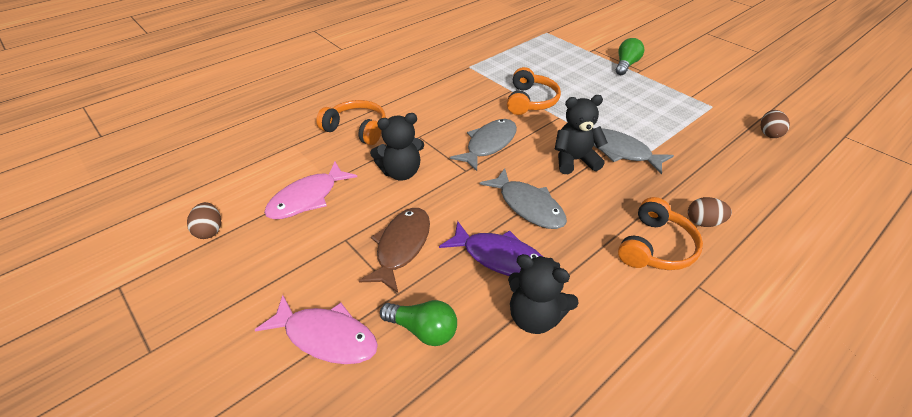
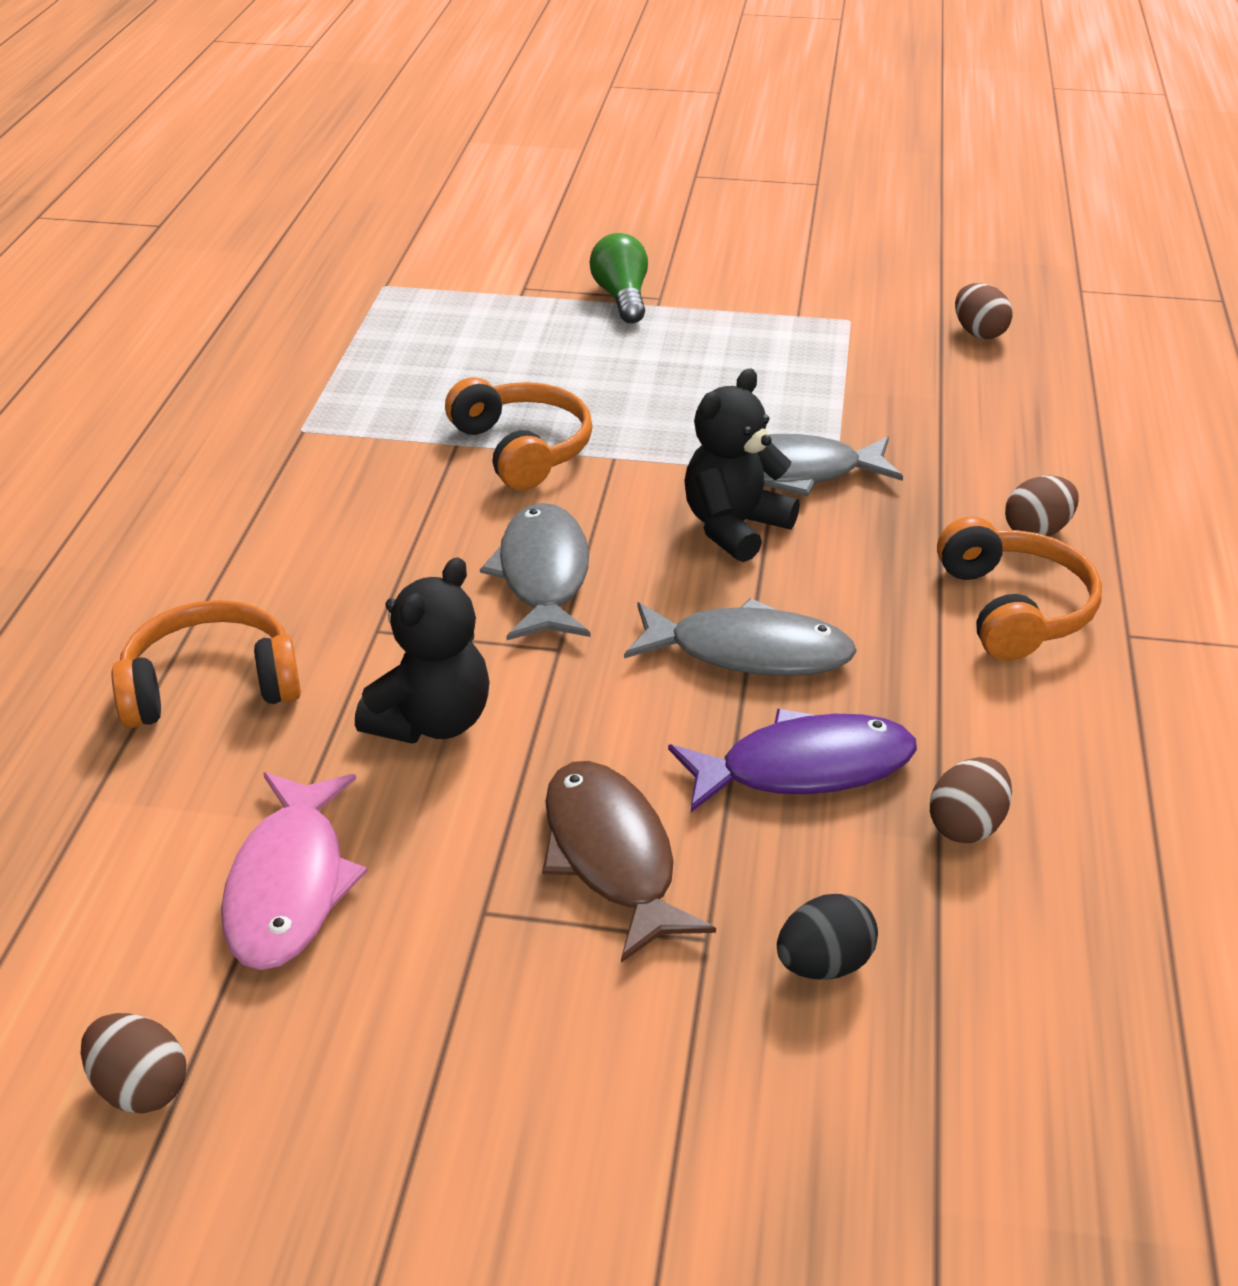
camera: 40 degrees left, 5 degrees down
(326, 337) = (673, 1094): pink fish -> none
(423, 330) = (824, 964): green light bulb -> black egg
(535, 316) = (966, 825): black teddy bear -> brown egg

